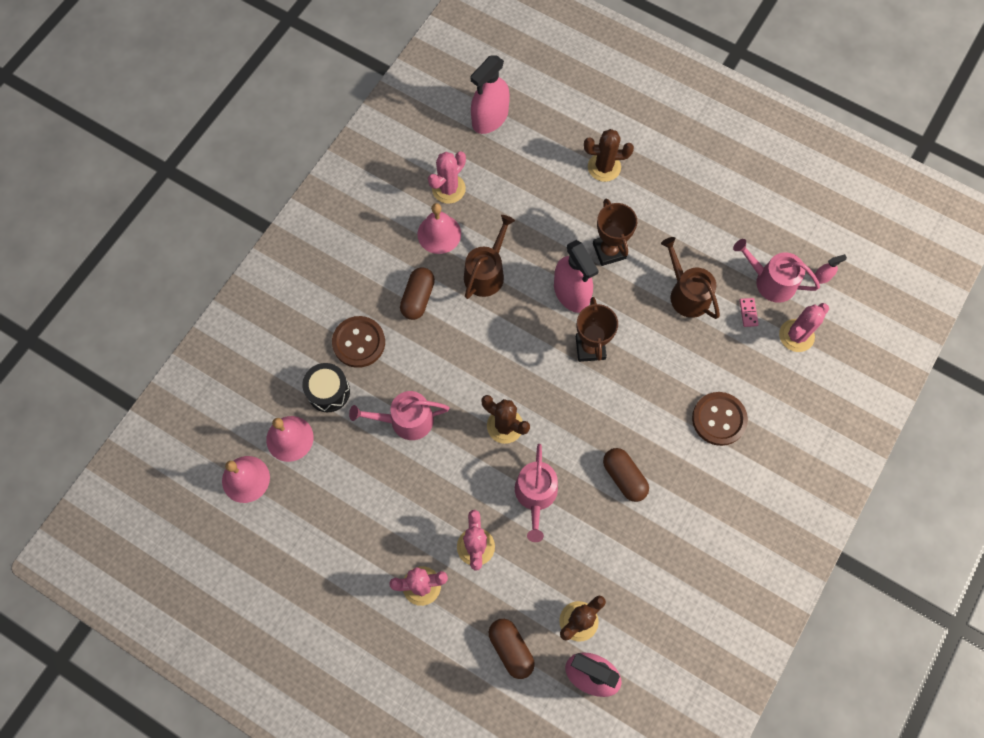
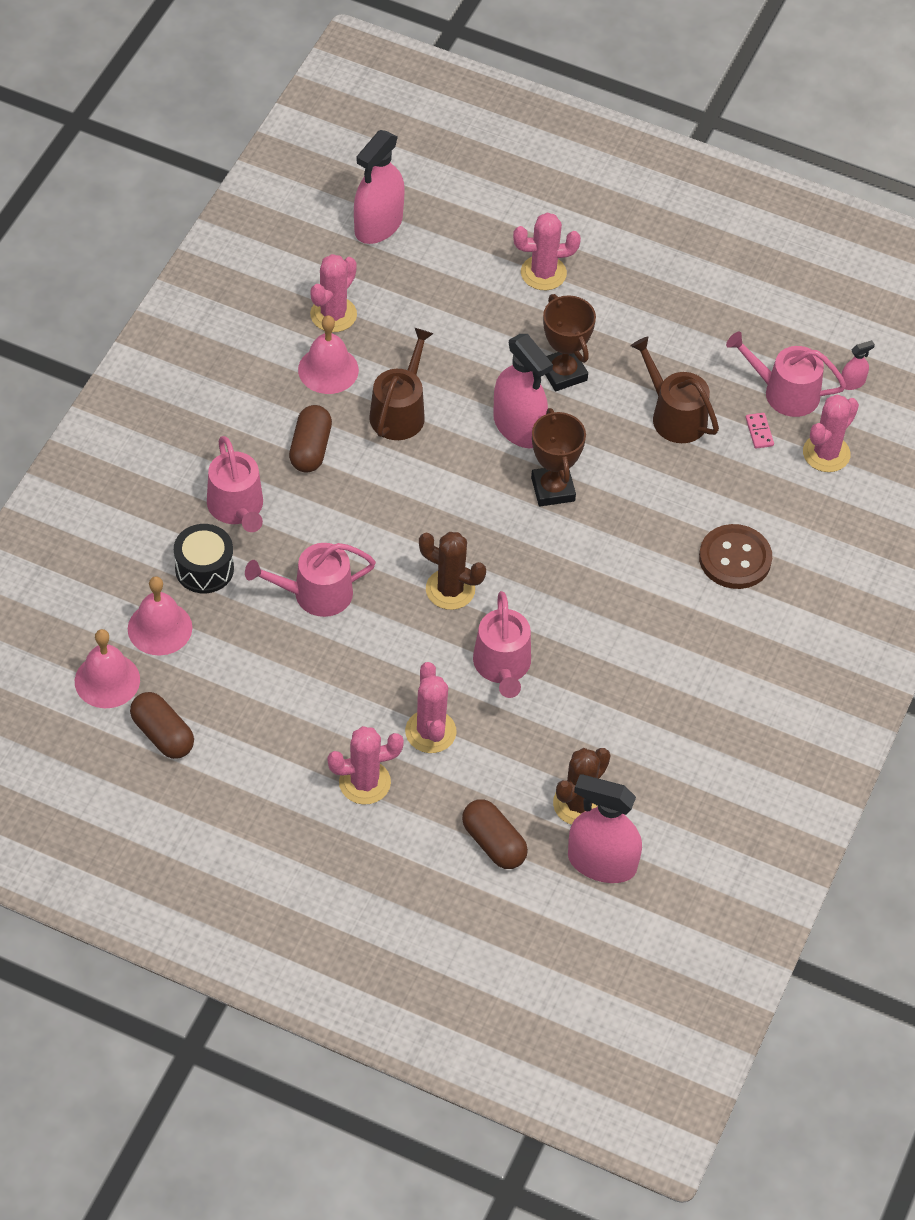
camera: 10 degrees left, 15 degrees down
(359, 342) = (237, 508): brown button -> pink watering can
(604, 167) = (543, 273): brown cactus -> pink cactus
(624, 477) = (617, 635): brown capsule -> brown capsule (163, 734)

